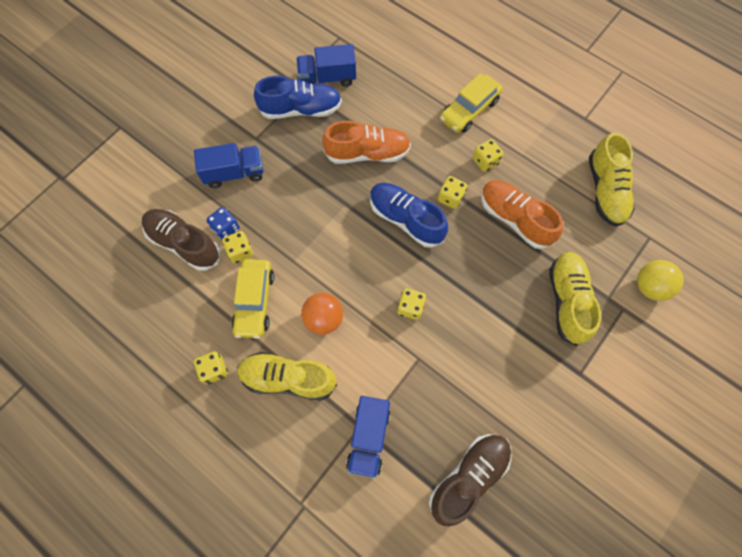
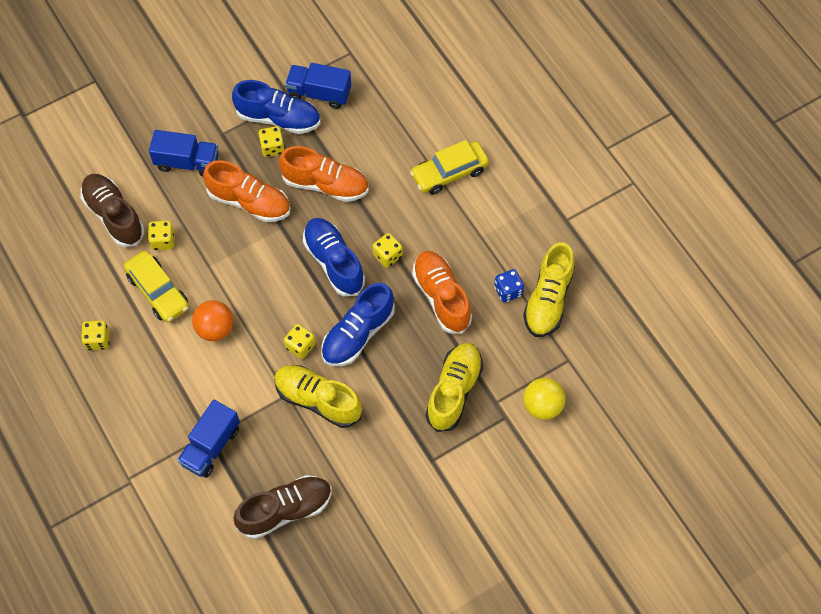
camera: 20 degrees right, 5 degrees down
(226, 229) = (158, 214): blue dice -> blue dice (508, 291)
(254, 301) = (158, 291): yellow car -> yellow car turned 60 degrees counterclockwise
(288, 378) = (160, 370): yellow shoe -> yellow shoe (318, 400)
(306, 190) = (249, 201): none -> orange shoe
(457, 277) = (358, 334): none -> blue shoe
(485, 161) = (440, 231): yellow dice -> yellow dice (272, 147)

